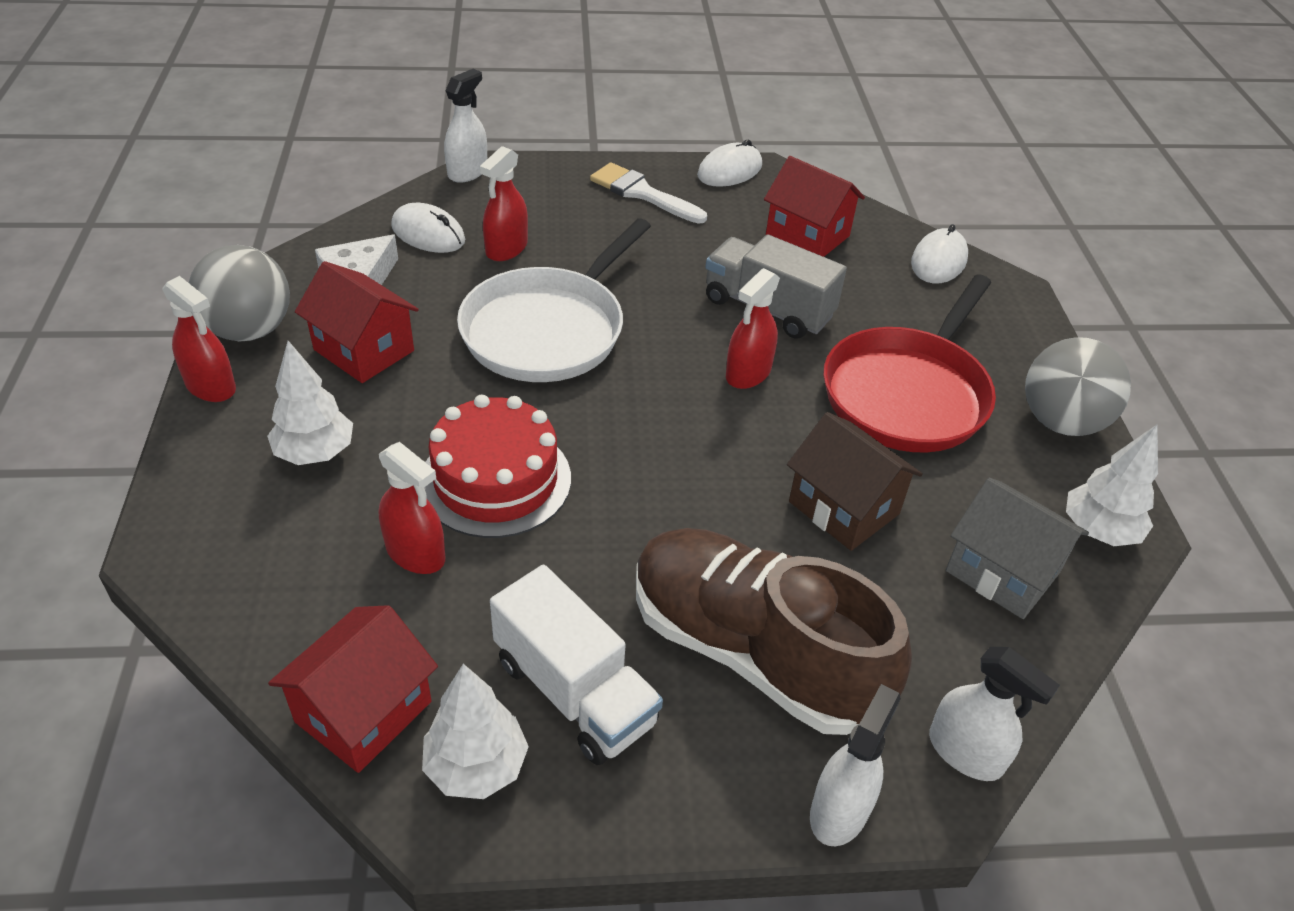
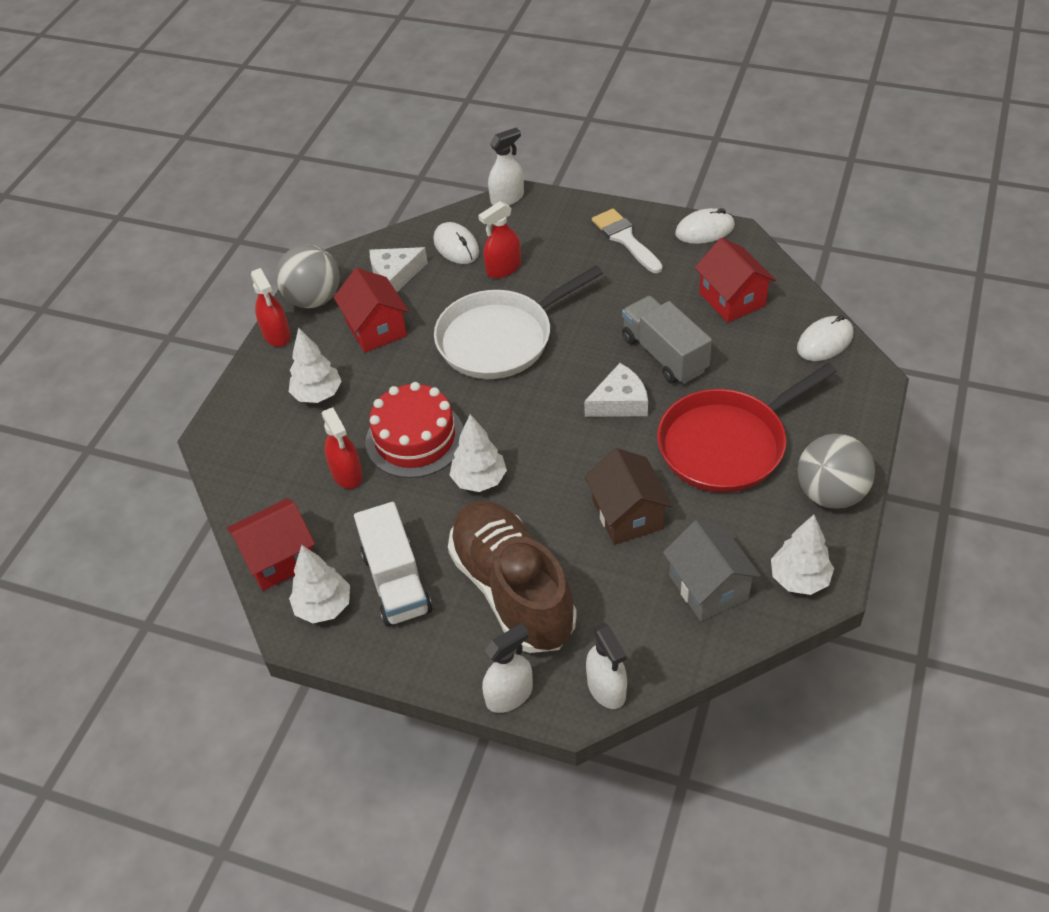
camera: 30 degrees right, 5 degrees up
(619, 513) = (479, 480): none -> white tree
(748, 373) = (619, 402): red spray bottle -> white cheese

